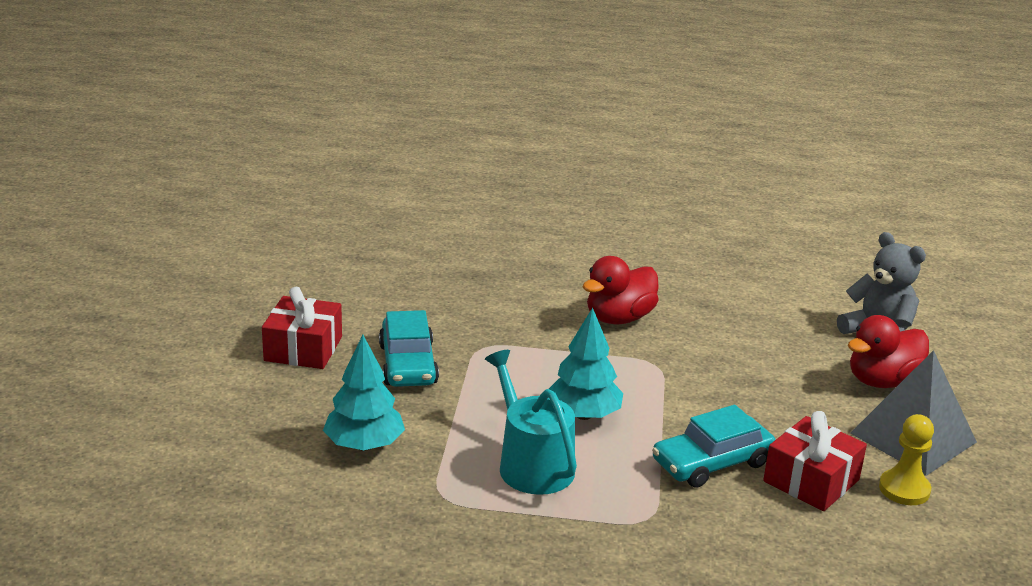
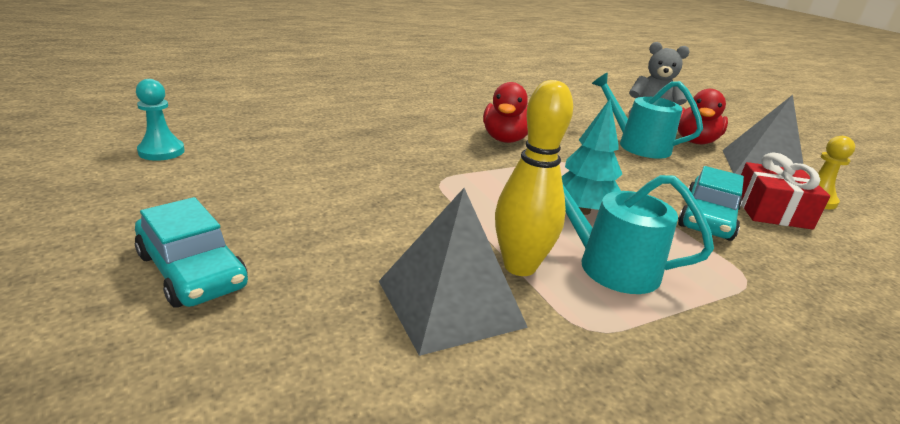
camera: 35 degrees left, 0 degrees up
(271, 257) = (161, 151): none -> turquoise pawn
(303, 349) = (278, 224): red gift -> none
(364, 445) = (450, 303): turquoise tree -> grey pyramid
(408, 364) = (397, 210): turquoise car -> turquoise car (192, 270)
(452, 439) = (519, 266): none -> yellow bowling pin
(783, 366) = (638, 145): none -> turquoise watering can

